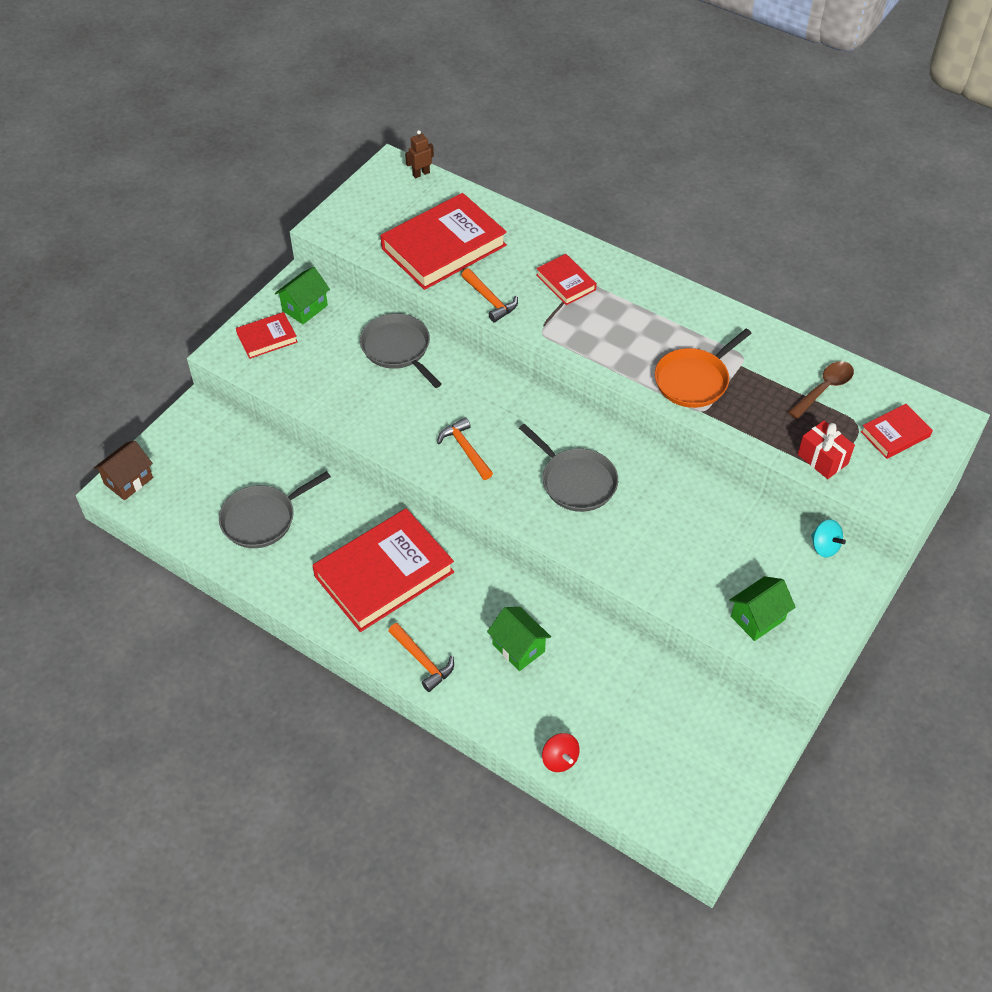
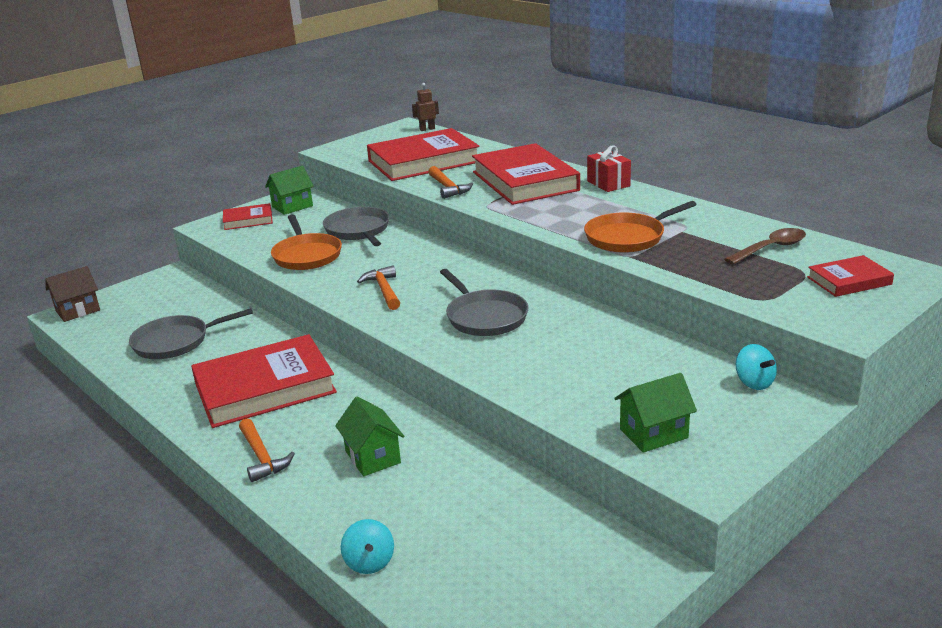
camera: 15 degrees right, 25 degrees down
(362, 398) = (306, 255): none -> orange pan
(559, 759) = (369, 562): red spinning top -> turquoise spinning top
(566, 282) = (524, 181): red book -> red book, size x2.03
(822, 459) = (757, 293): red gift -> red gift (608, 184)

